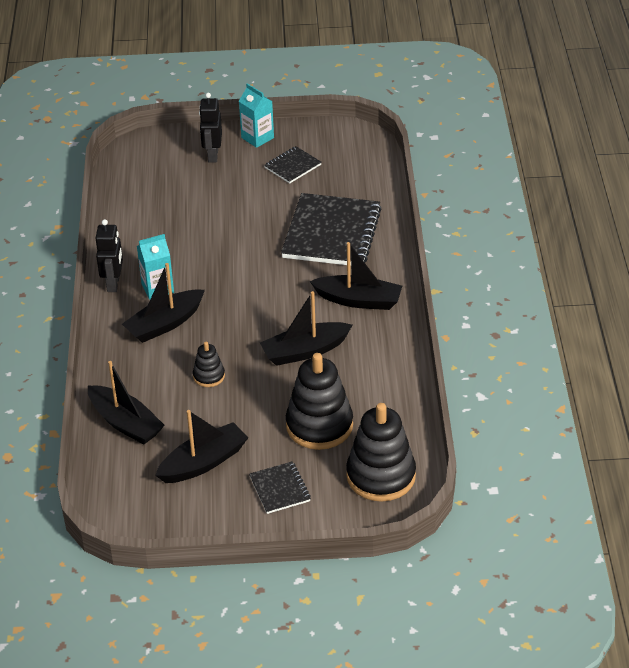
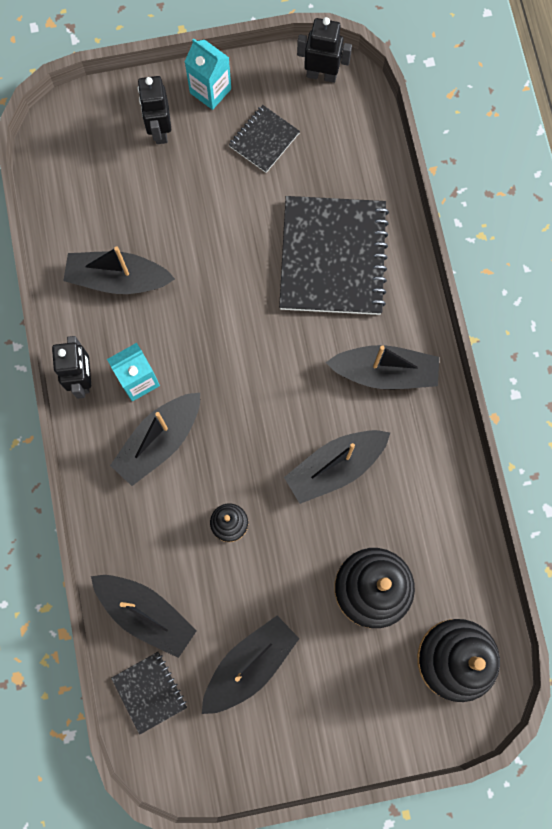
camera: 10 degrees left, 35 degrees up
(157, 231) = (118, 279): none -> black boat
(280, 489) = (345, 695): black notebook -> black notebook (149, 692)
(346, 135) = (321, 75): none -> black robot

